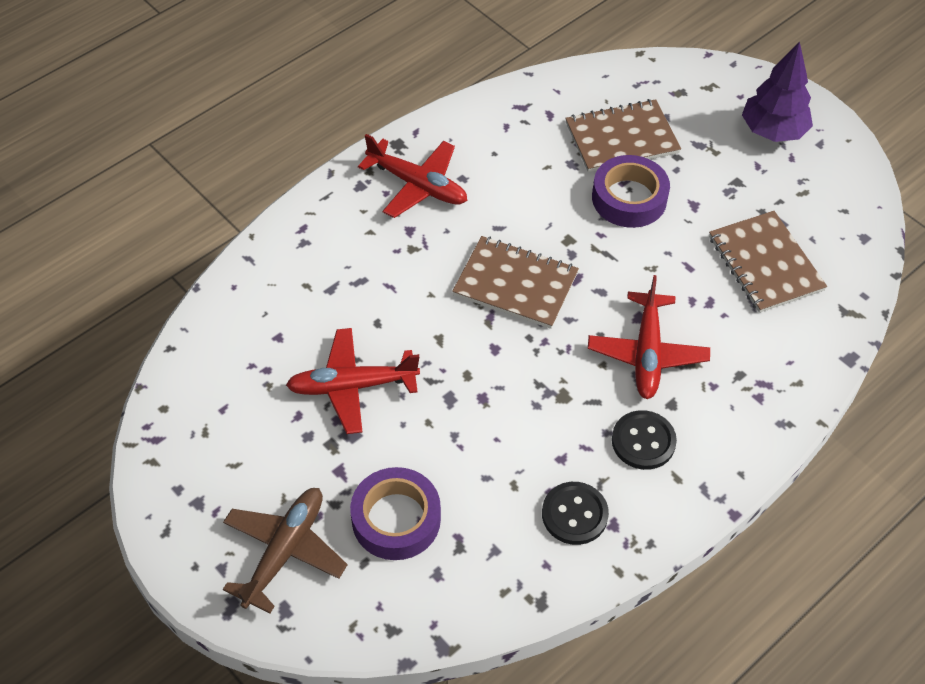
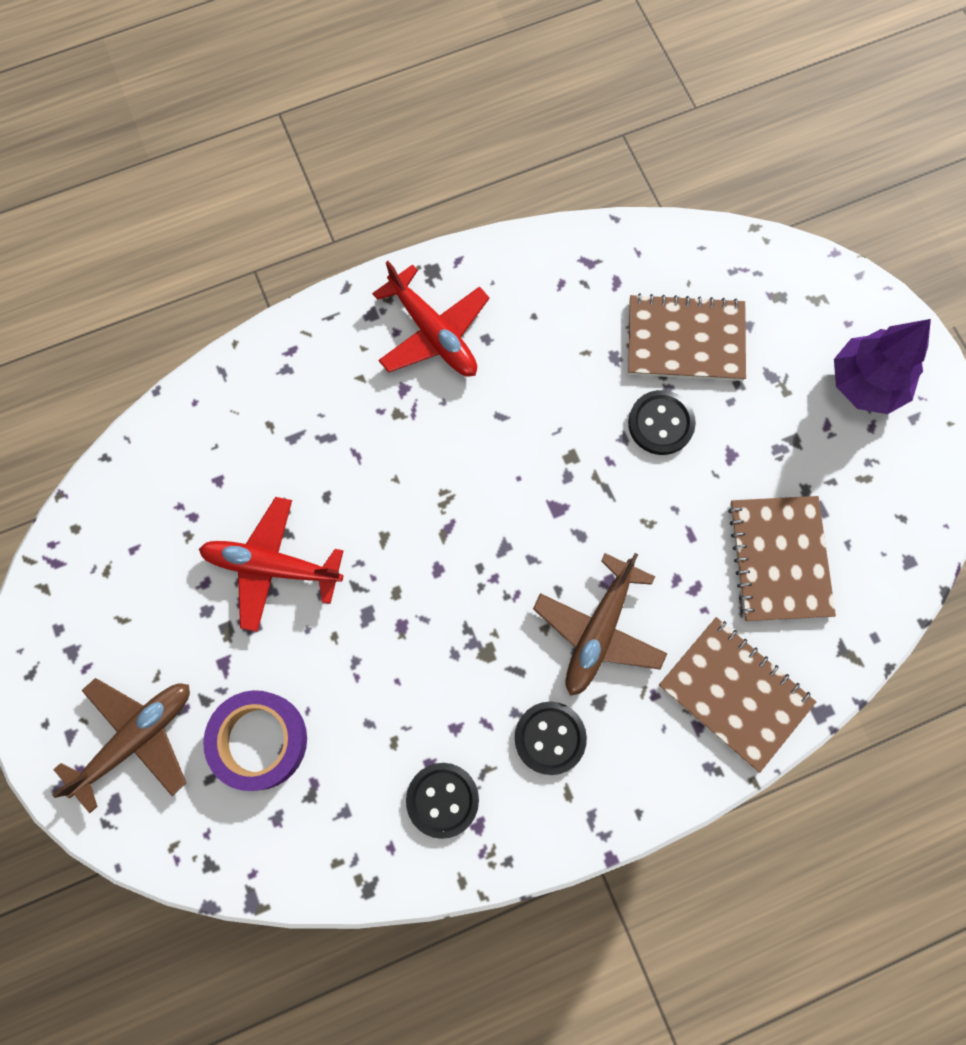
camera: 20 degrees right, 20 degrees up
(515, 284) = (491, 496): brown notebook -> brown notebook (735, 693)
(629, 198) = (661, 423): purple tape -> black button
(647, 353) = (598, 630): red plane -> brown plane

